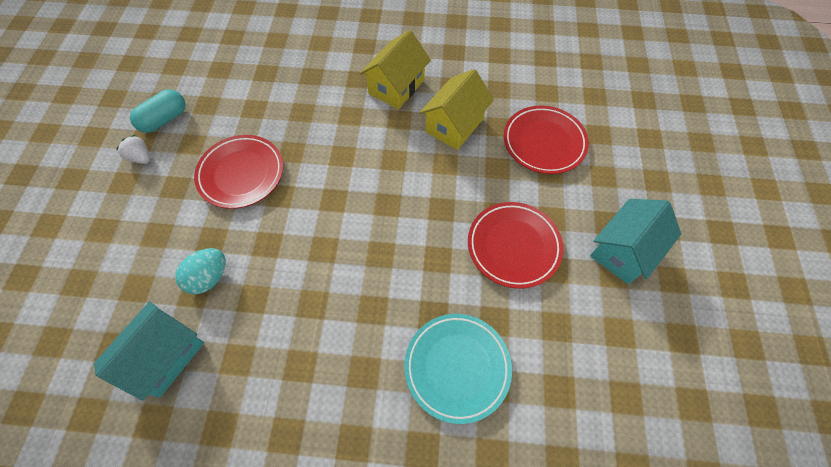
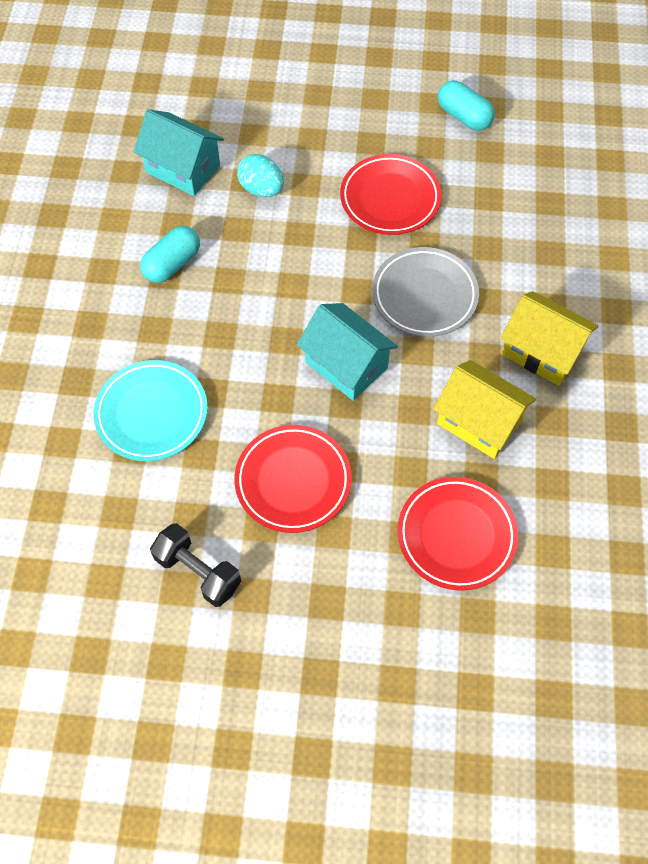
camera: 90 degrees right, 0 degrees up
(141, 157) = (408, 106): white strawberry -> none
(287, 359) = (172, 264): none -> turquoise capsule
(343, 153) = (424, 295): none -> grey plate
(603, 317) = (198, 572): none -> black dumbbell
(623, 251) = (284, 613): turquoise house -> turquoise house (346, 365)

